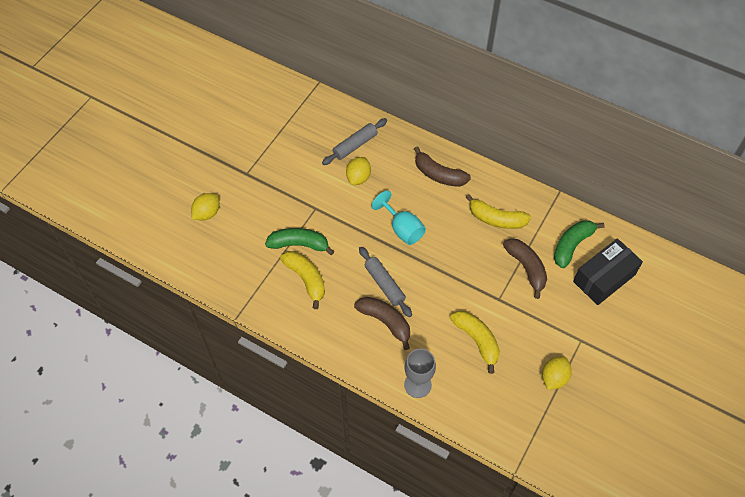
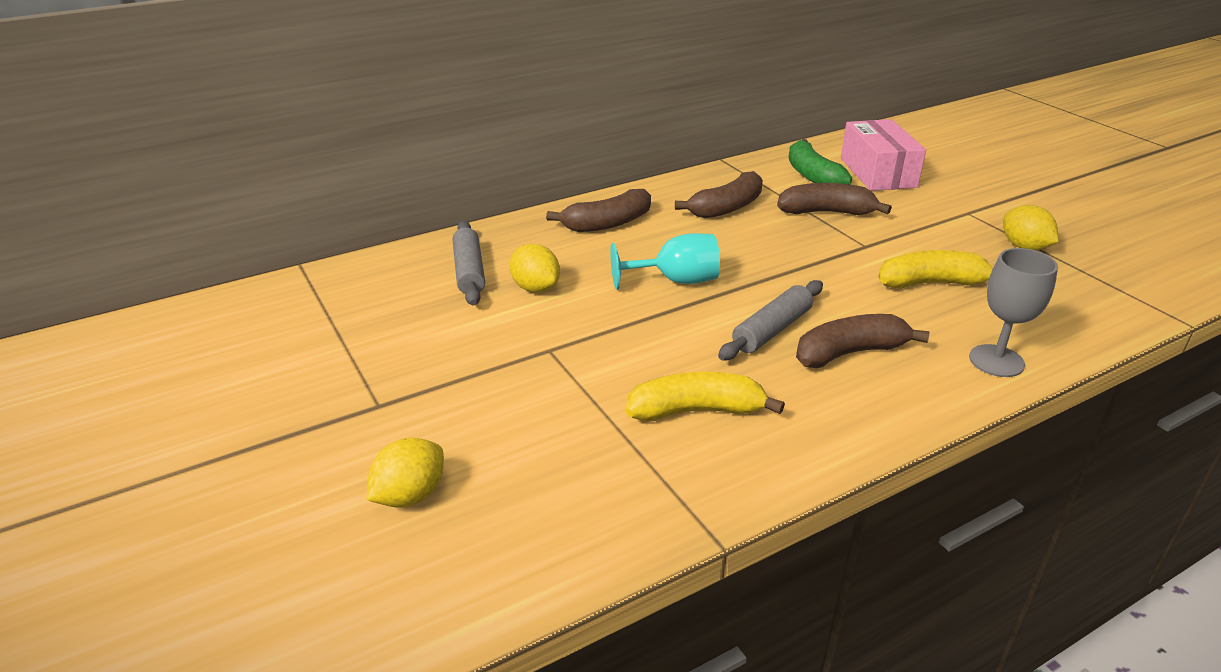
camera: 60 degrees left, 25 degrees down
(207, 213) = (410, 495): yellow lemon -> yellow lemon turned 60 degrees clockwise
(299, 244) = (611, 393): green banana -> none
(384, 284) = (772, 330): grey rolling pin -> grey rolling pin turned 45 degrees counterclockwise
(496, 219) = (726, 208): yellow banana -> brown banana
(604, 278) = (877, 172): black box -> pink box

